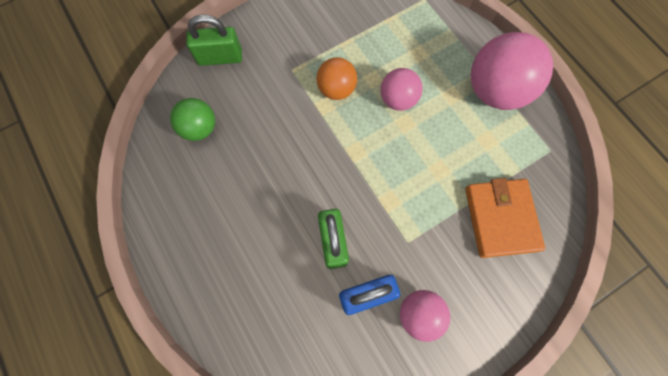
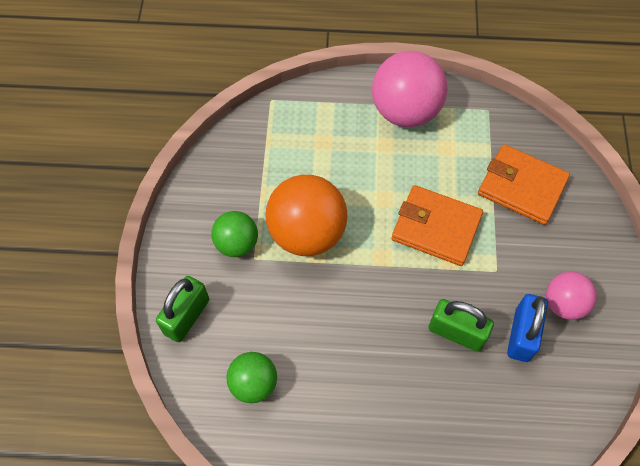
camera: 55 degrees left, 10 degrees down
(295, 52) = (237, 243): none -> green ball
(336, 89) = (307, 233): orange ball -> orange ball, size x1.74
(397, 99) = (356, 189): pink ball -> none
(410, 174) = (436, 227): none -> orange wallet

